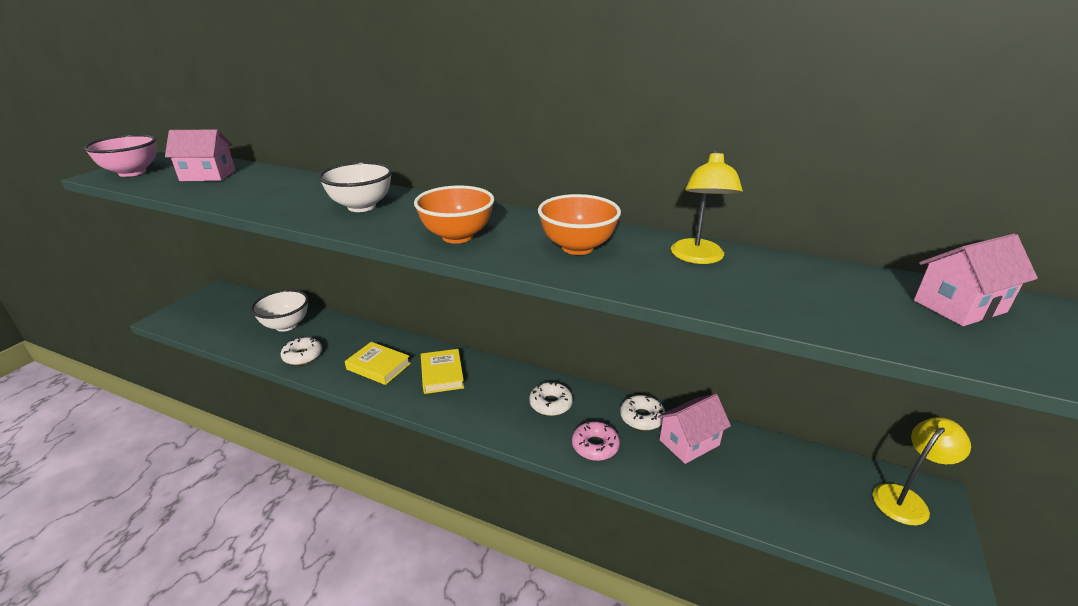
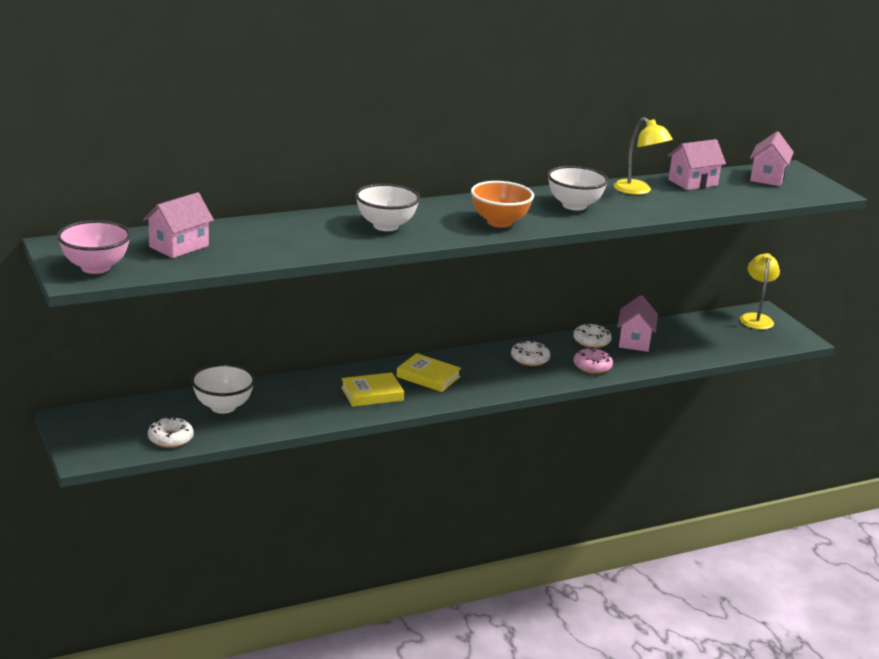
camera: 50 degrees left, 5 degrees down
(302, 355) = (295, 416): white donut -> white donut (170, 438)
(577, 247) = (574, 205): orange bowl -> white bowl
(803, 273) = (692, 182): none -> pink house

